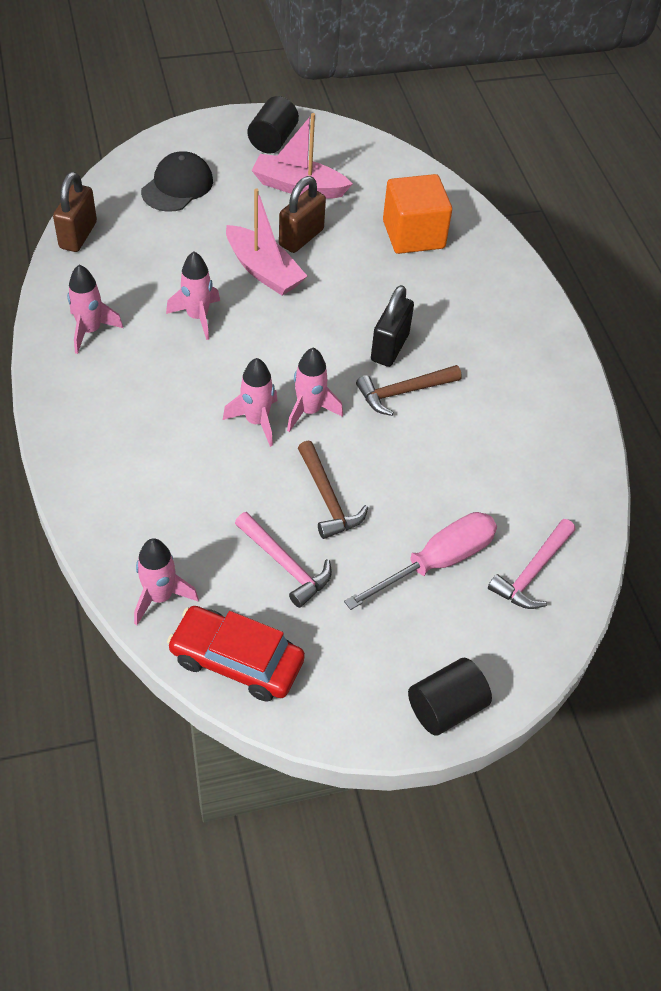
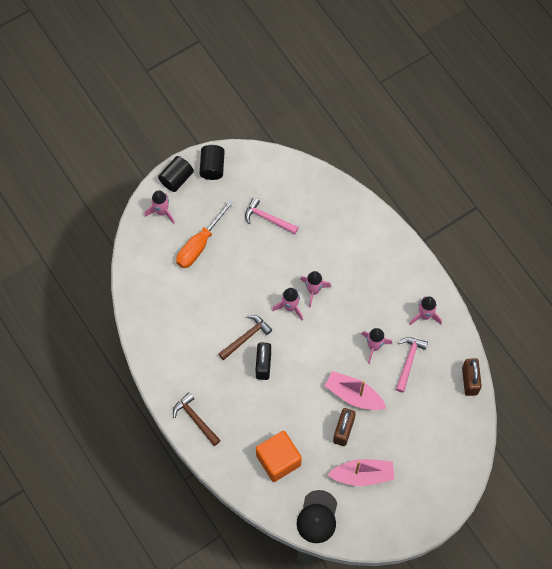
camera: 165 degrees right, 15 degrees up
(160, 597) = (315, 184): pink rocket -> pink rocket (161, 212)
(177, 186) = (435, 445): black cap -> black cap (317, 517)
(236, 660) = (270, 168): red car -> none
(273, 140) = (397, 513): black cylinder -> black cylinder (212, 167)
(327, 498) = (262, 259): brown hammer -> brown hammer (195, 419)
(437, 562) = (200, 244): pink screwdriver -> orange screwdriver
(532, 572) = (154, 255): pink hammer -> pink hammer (409, 361)

